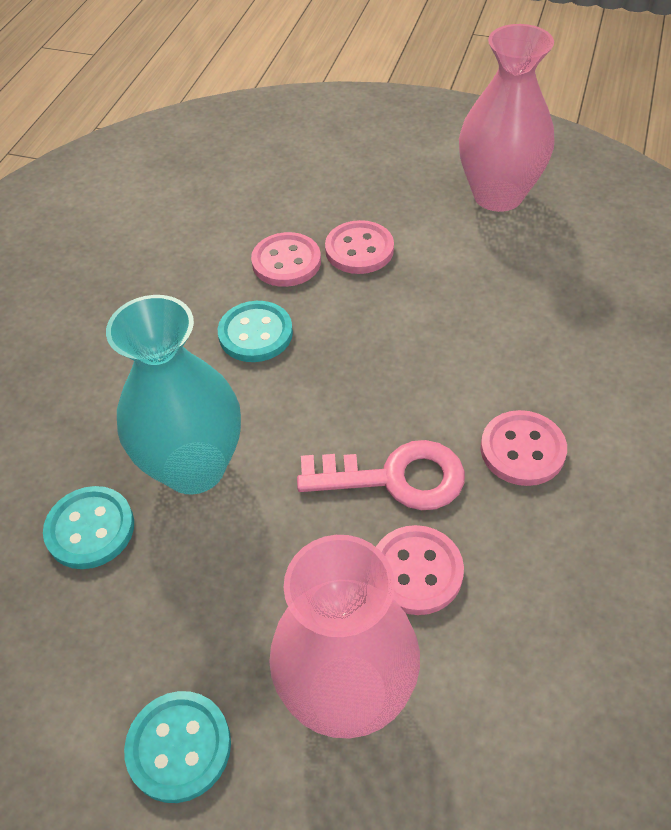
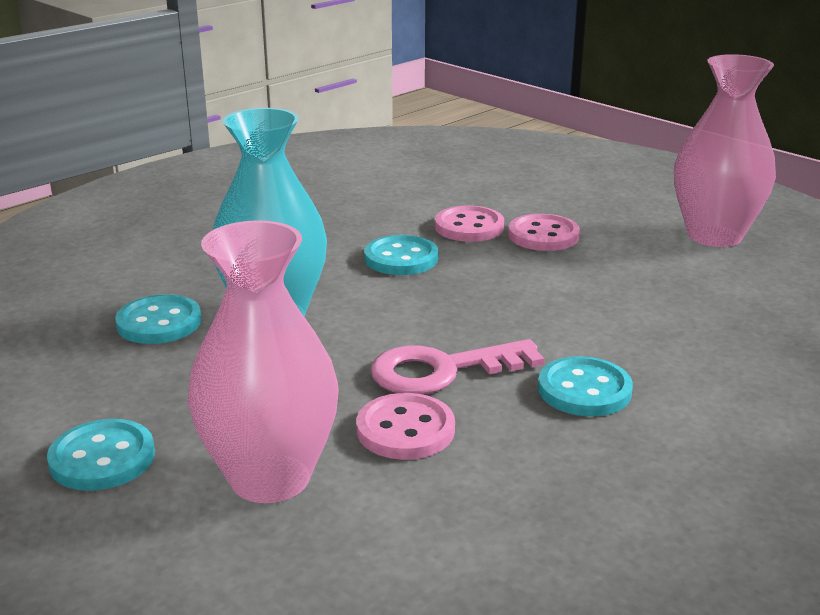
camera: 25 degrees right, 25 degrees down
(395, 478) = (442, 370): pink key -> pink key turned 135 degrees clockwise
(522, 450) = (584, 390): pink button -> turquoise button

